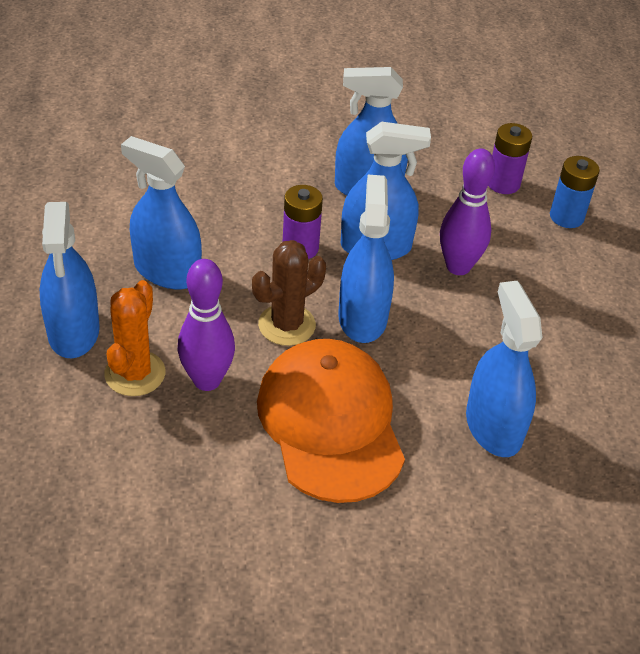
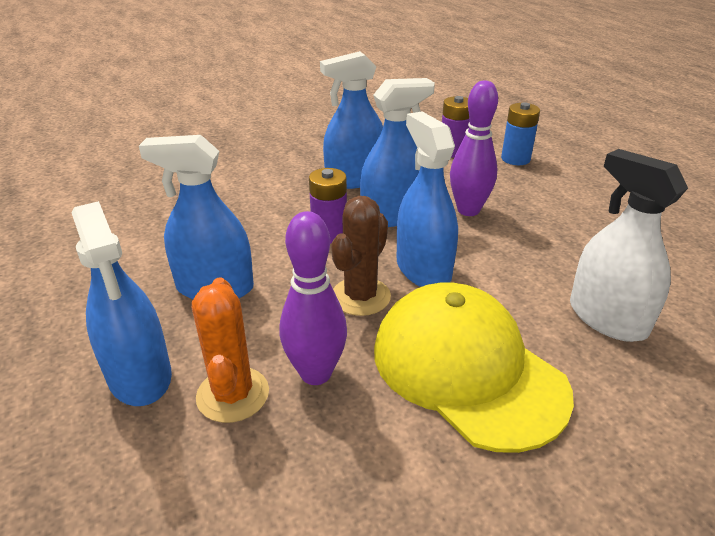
camera: 20 degrees left, 10 degrees down
(330, 423) = (467, 369): orange cap -> yellow cap
(493, 427) = (607, 318): blue spray bottle -> white spray bottle

